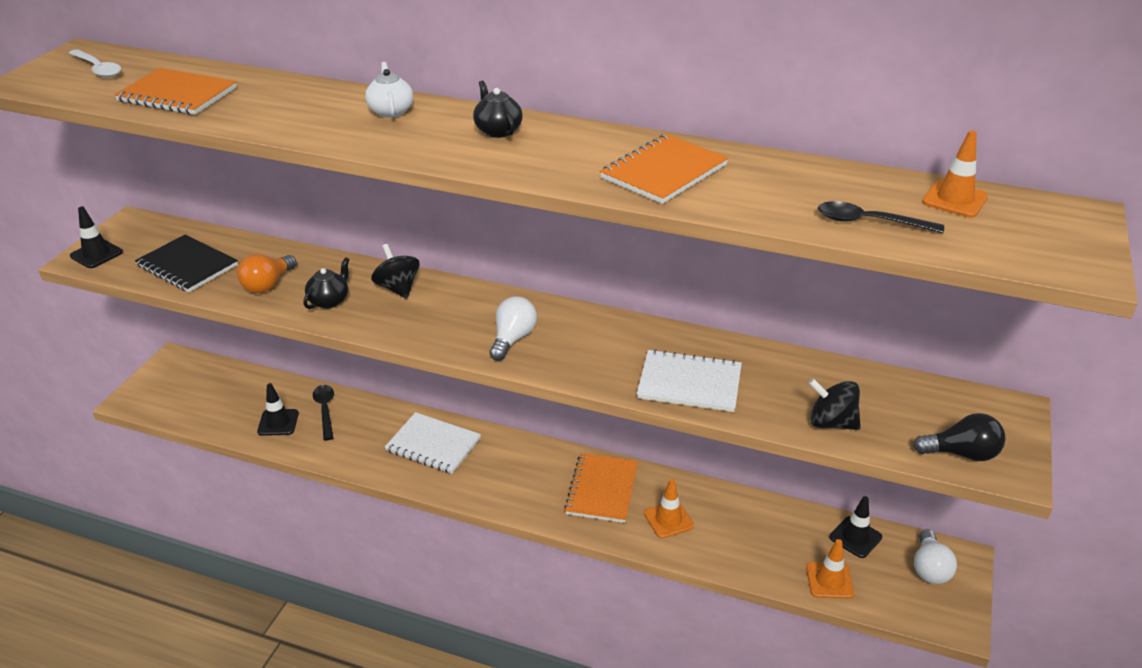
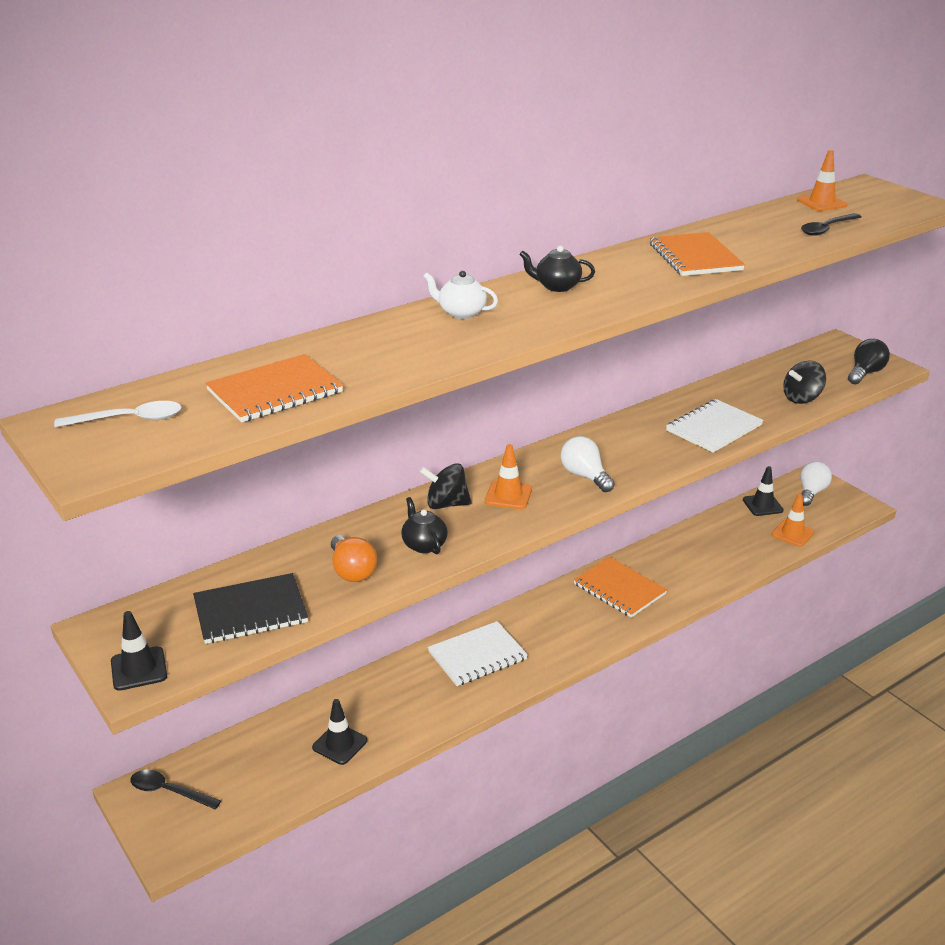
camera: 55 degrees left, 5 degrees down
(325, 410) = (356, 705): black spoon -> black spoon (169, 791)
(668, 519) = (679, 572): orange traffic cone -> orange traffic cone (508, 495)
(929, 568) = (811, 492): white light bulb -> white light bulb turned 105 degrees counterclockwise

